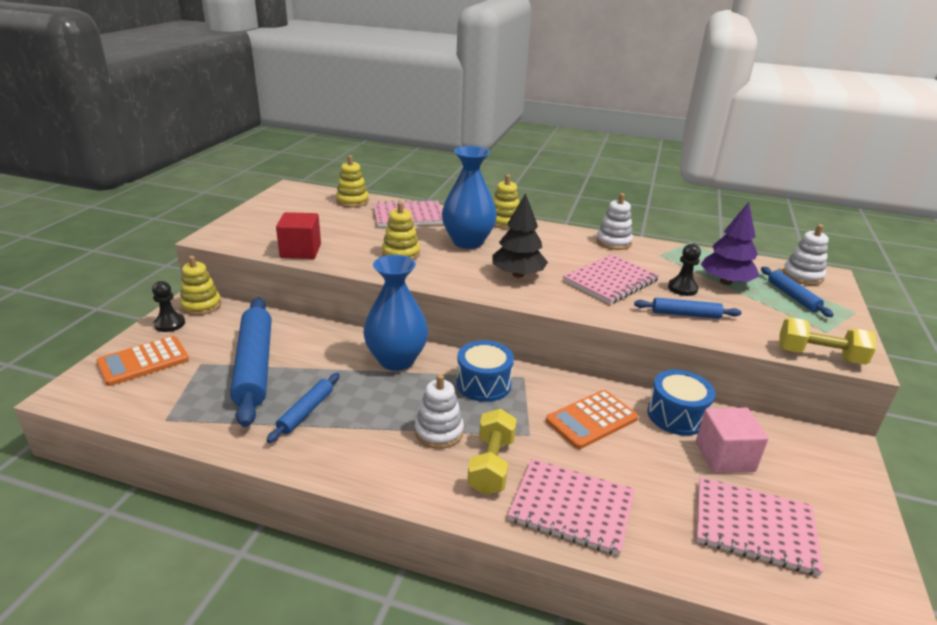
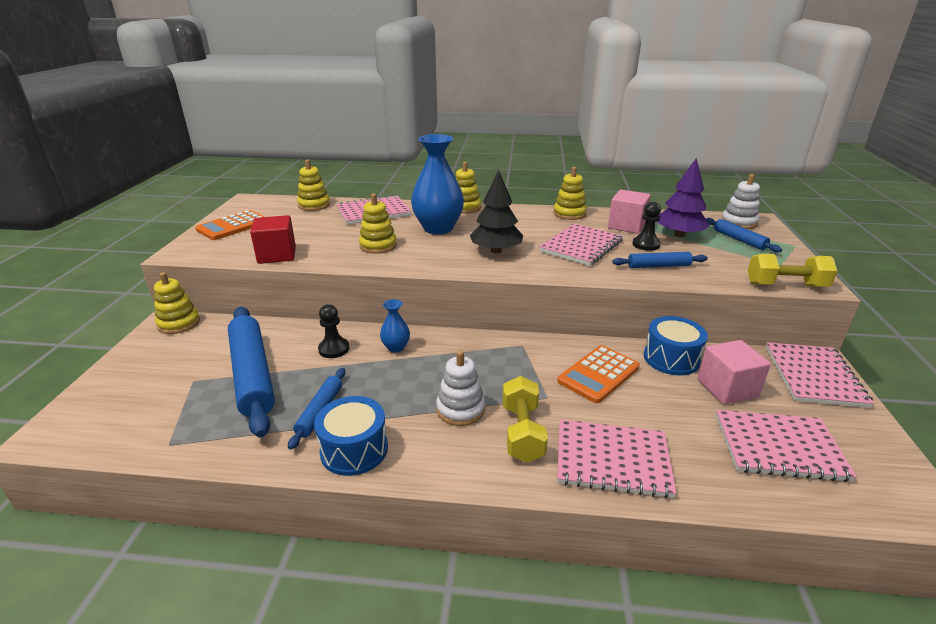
camera: 10 degrees left, 0 degrees up
(143, 361) = (128, 388): orange calculator -> orange calculator (233, 226)
(169, 324) = (149, 346): black pawn -> black pawn (334, 349)
(396, 360) = (396, 347): blue vase -> blue vase, size x0.47
(483, 384) = (487, 357): blue drum -> blue drum (354, 449)
(613, 242) = (569, 214): white stacking toy -> yellow stacking toy
(671, 264) = (626, 226): none -> pink cube
(830, 460) = (813, 376): none -> pink notebook

